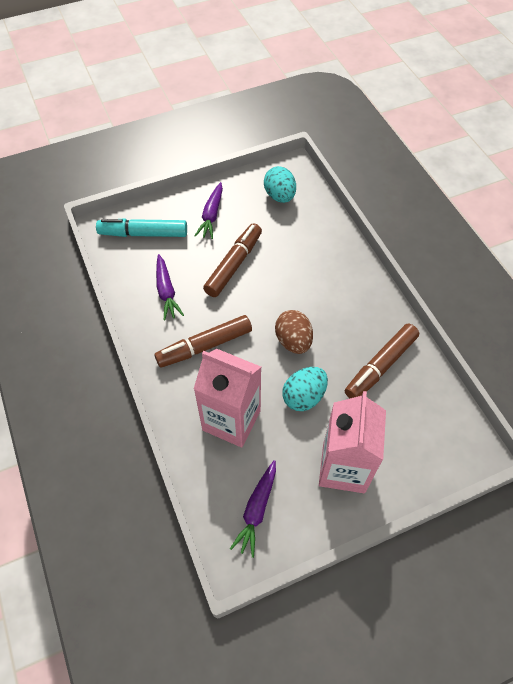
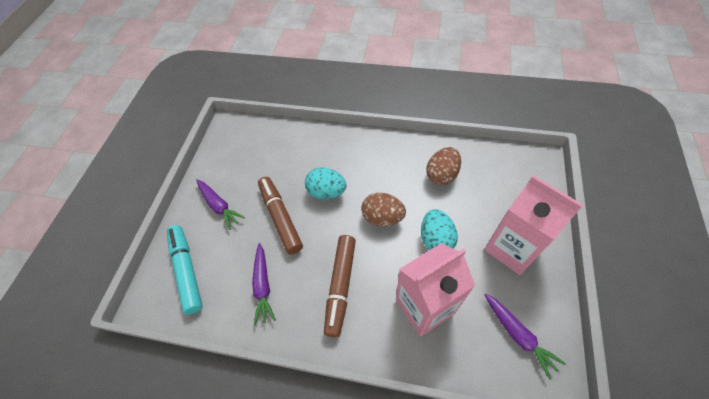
camera: 50 degrees left, 0 degrees up
(143, 233) = (187, 270): turquoise marker -> turquoise marker turned 120 degrees clockwise
(166, 291) = (263, 286): purple carrot -> purple carrot turned 60 degrees clockwise
(279, 196) = (246, 149): turquoise egg -> turquoise egg (327, 192)
(380, 366) = (441, 175): brown marker -> brown egg

